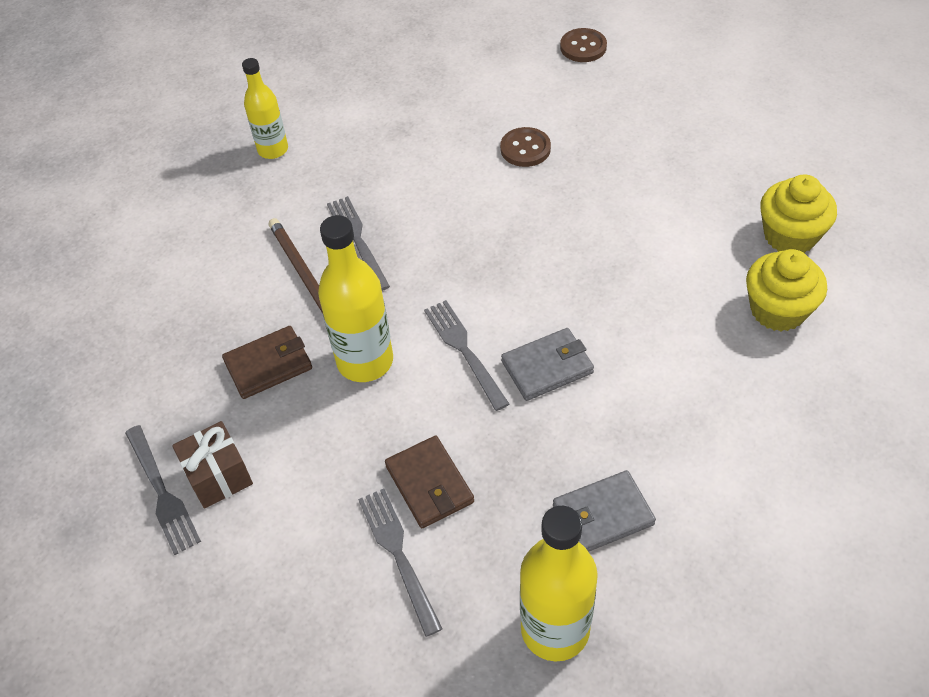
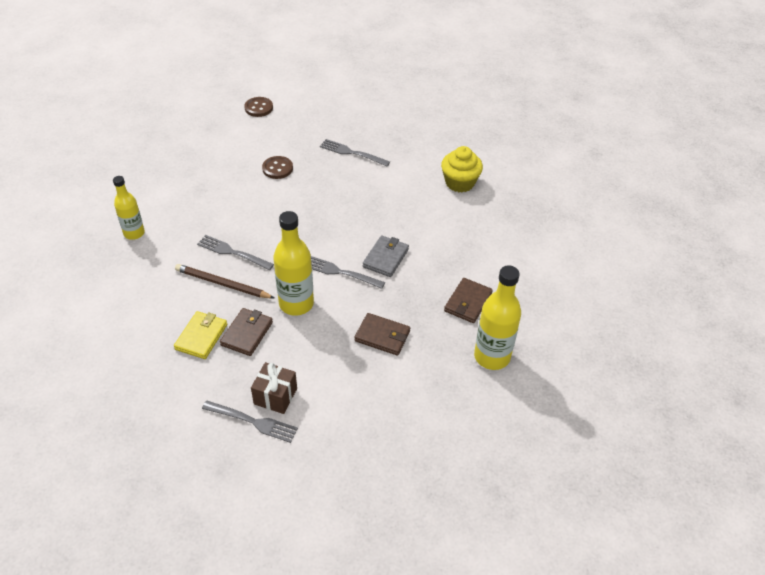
camera: 45 degrees left, 5 degrees down
(215, 335) = (201, 337): none -> yellow wallet
(398, 555) = (398, 372): grey fork -> grey fork (352, 153)
(602, 515) = (467, 302): grey wallet -> brown wallet
(790, 236) = (436, 150): yellow cupcake -> none

